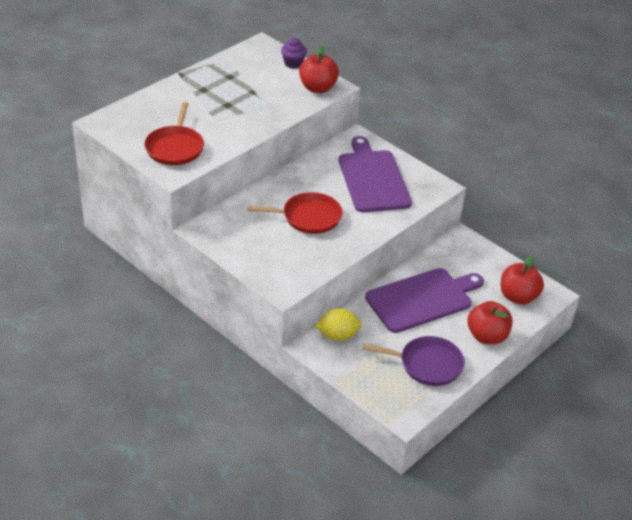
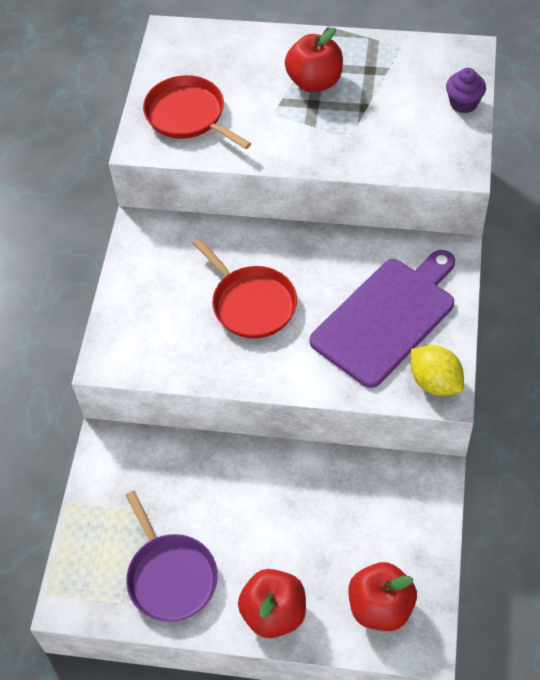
camera: 60 degrees right, 15 degrees up
(175, 147) = (188, 115): red pan -> red pan turned 75 degrees clockwise
(317, 88) = (439, 156): red apple -> red apple (314, 82)
(338, 335) = (143, 457): yellow lemon -> yellow lemon (435, 382)
(422, 299) = (279, 503): purple cutting board -> none

